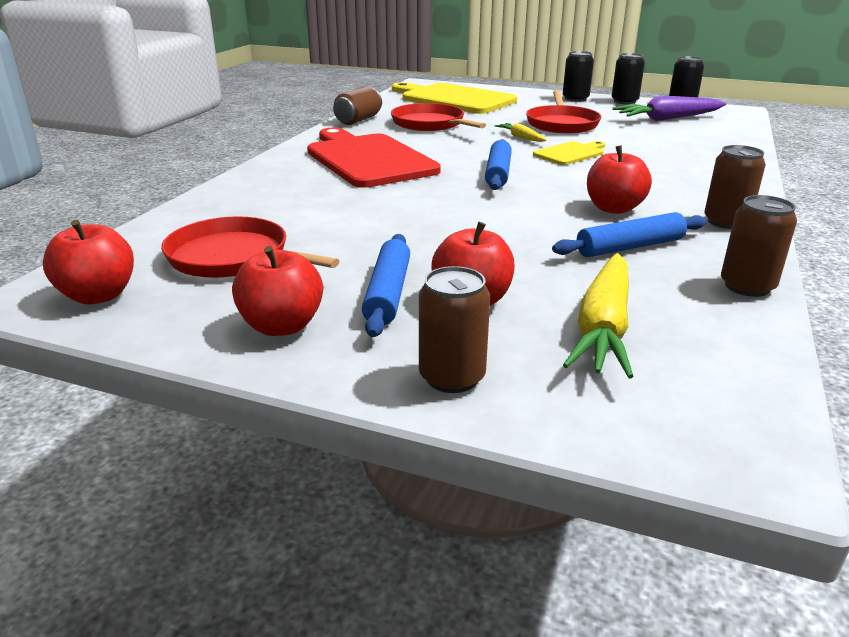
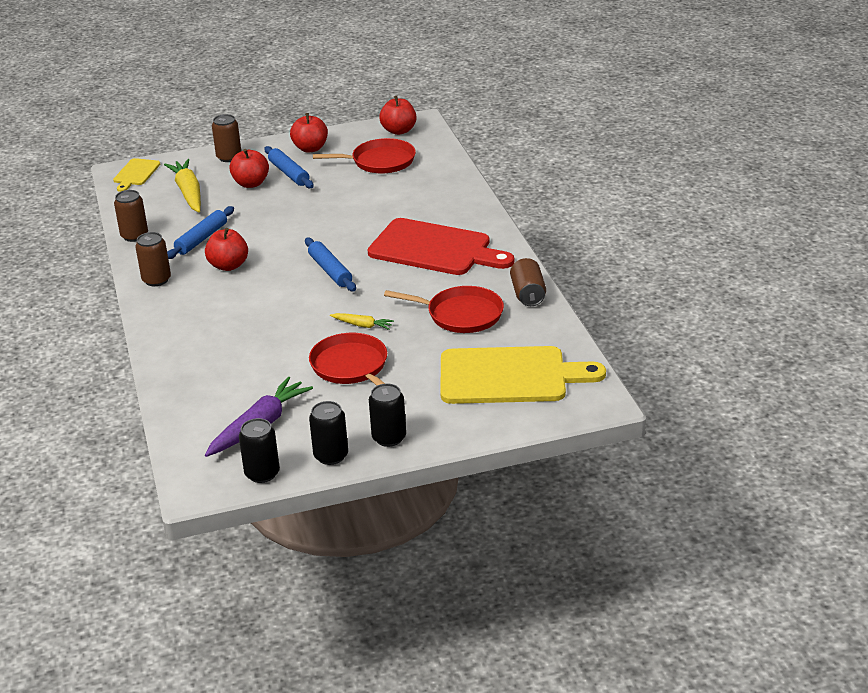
camera: 145 degrees right, 5 degrees up
(570, 153) = (302, 318): yellow cutting board -> yellow cutting board (136, 174)

